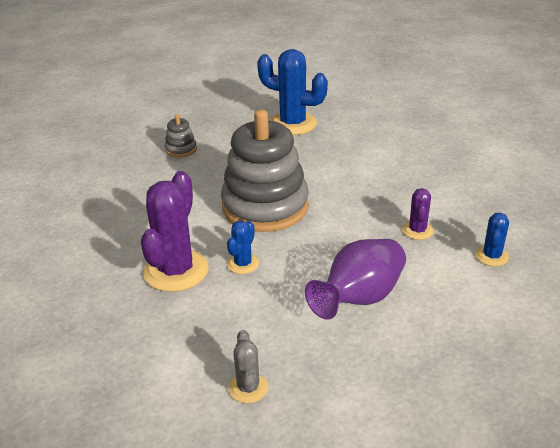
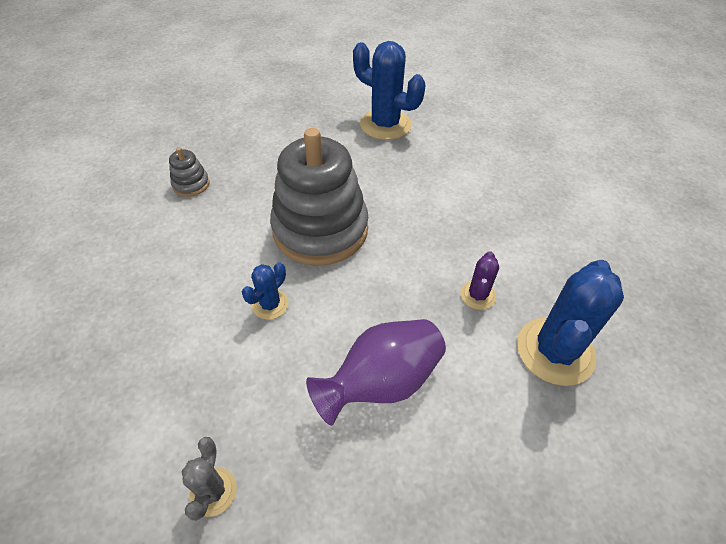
camera: 10 degrees right, 15 degrees up
(176, 271) = (197, 300): purple cactus -> none
(181, 149) = (260, 139): grey stacking toy -> grey stacking toy (191, 184)
(491, 256) = (555, 351): blue cactus -> blue cactus, size x1.99

